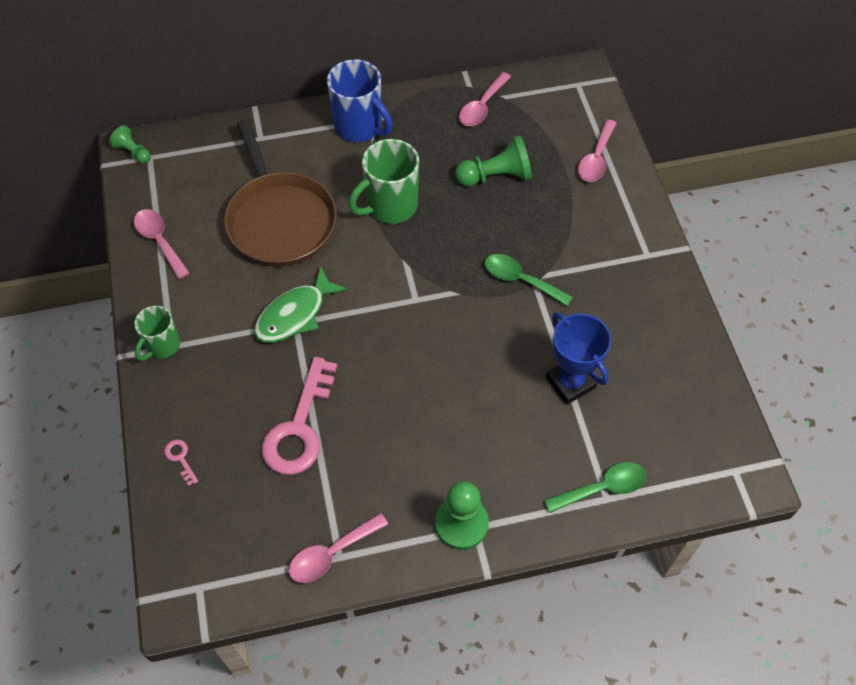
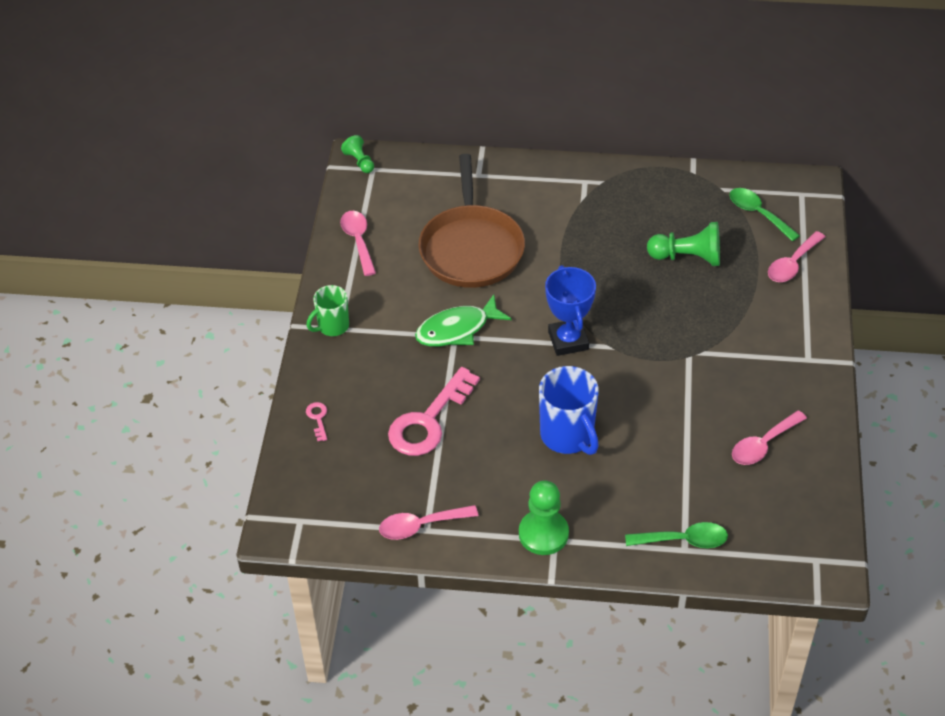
camera: 20 degrees right, 10 degrees down
(359, 127) = (574, 186): blue mug -> blue mug (568, 436)
(390, 206) = (577, 260): green mug -> none
(482, 106) = (698, 193): pink spoon -> pink spoon (763, 444)
(521, 280) = (676, 351): green spoon -> green spoon (758, 214)
(570, 382) = (688, 448): blue trophy -> blue trophy (568, 340)

